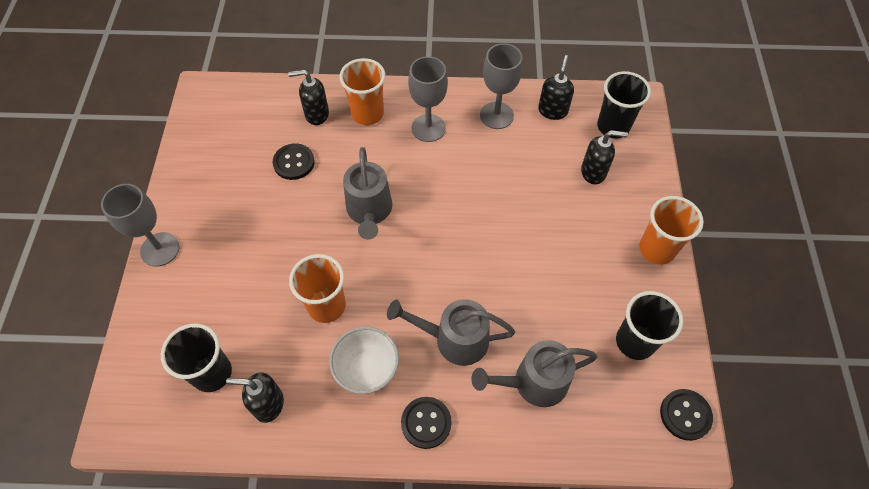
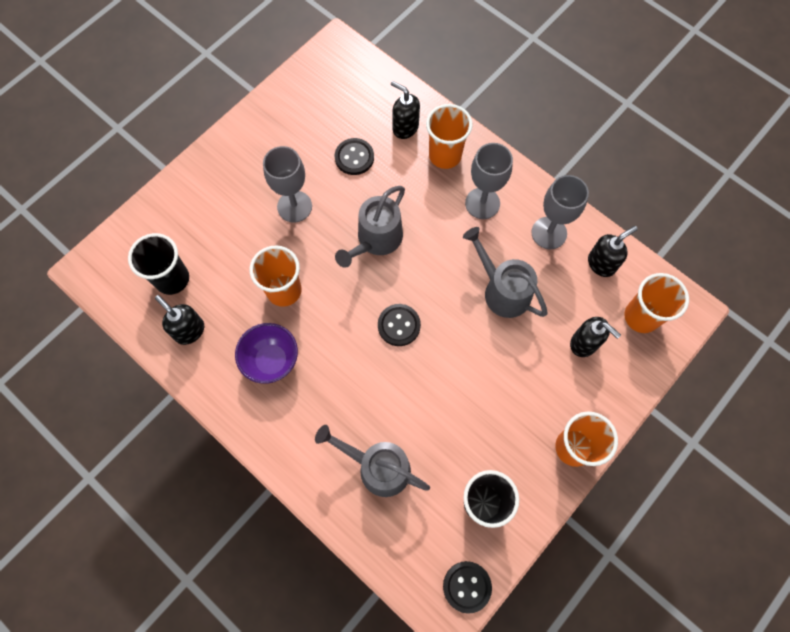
camera: 40 degrees right, 10 degrees up
(160, 249) = (209, 159): grey goblet -> grey goblet (294, 206)
(367, 370) = (271, 361): white bowl -> purple bowl
(426, 423) = (278, 431): black button -> black button (399, 325)
(454, 339) = (350, 388): grey watering can -> grey watering can (502, 290)
(613, 126) = (641, 317): black cup -> orange cup

